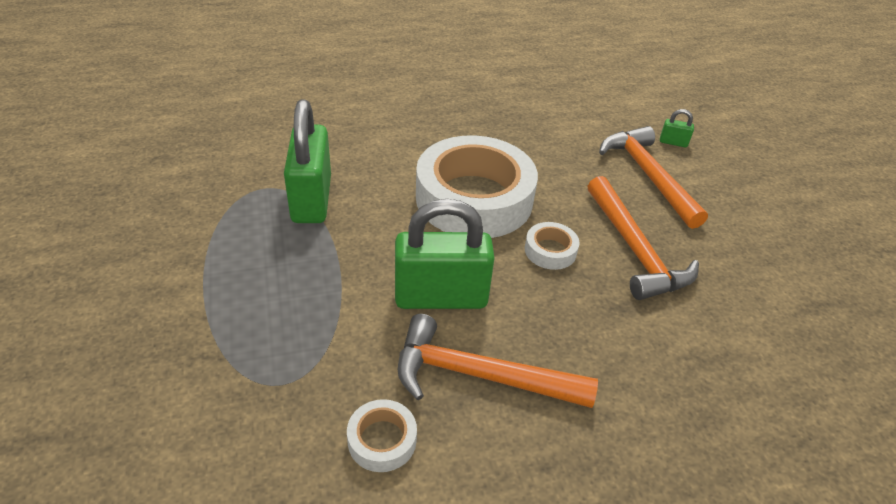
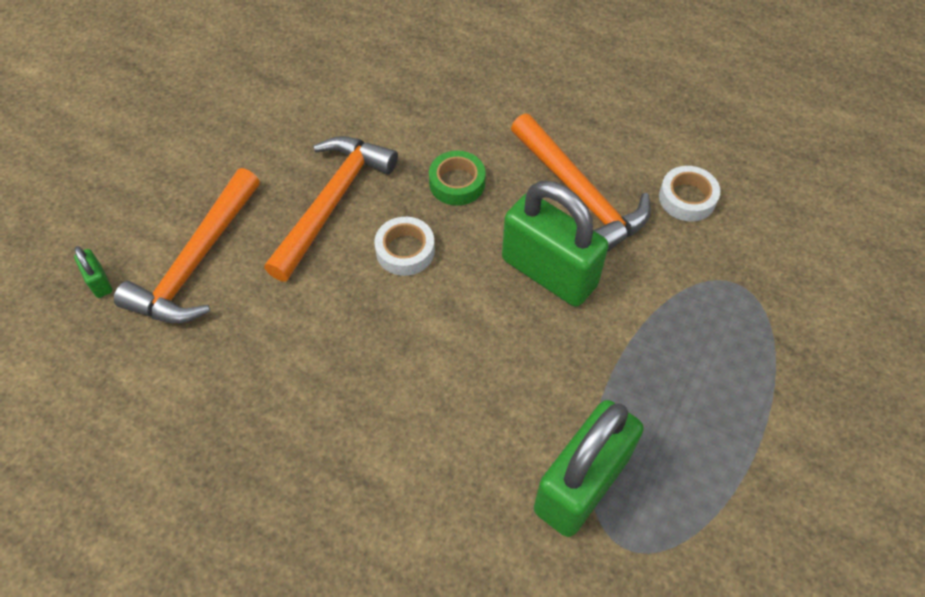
camera: 135 degrees left, 15 degrees up
(474, 198) = (405, 358): white tape -> none
(579, 318) = (457, 183): none -> green tape

